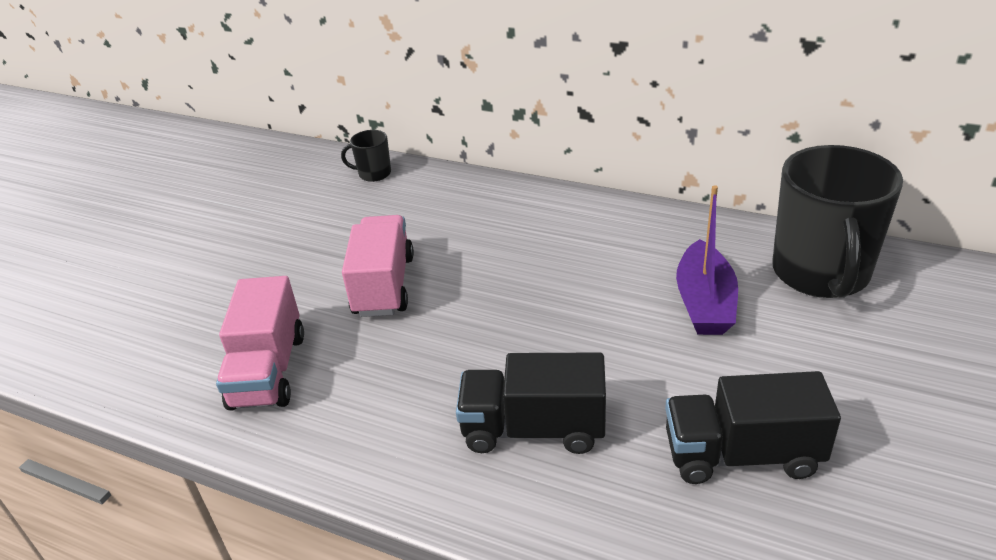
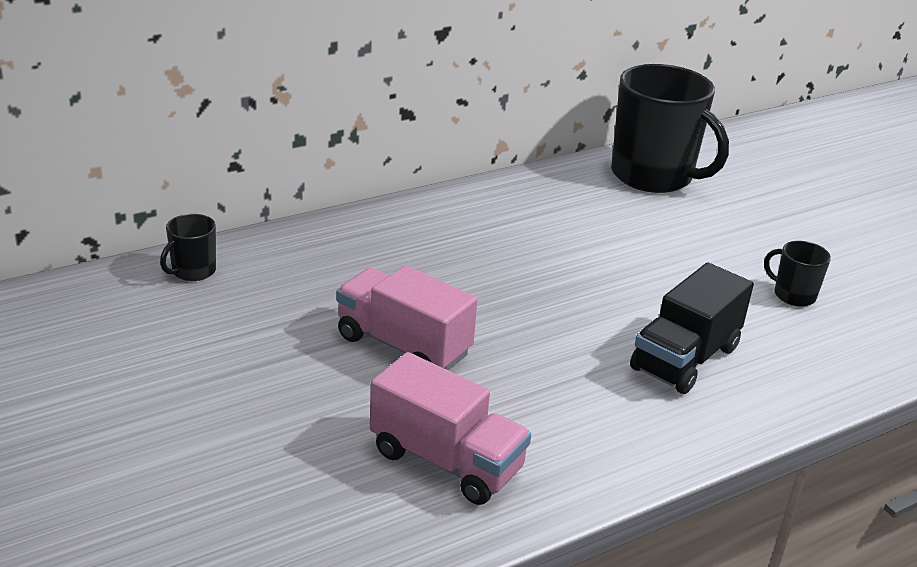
camera: 60 degrees left, 5 degrees down
(704, 303) = (629, 227): purple boat -> none
(742, 454) = (793, 295): black truck -> black mug

